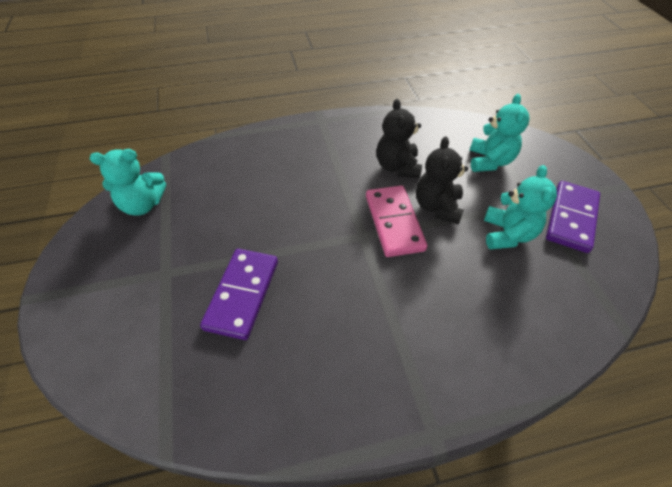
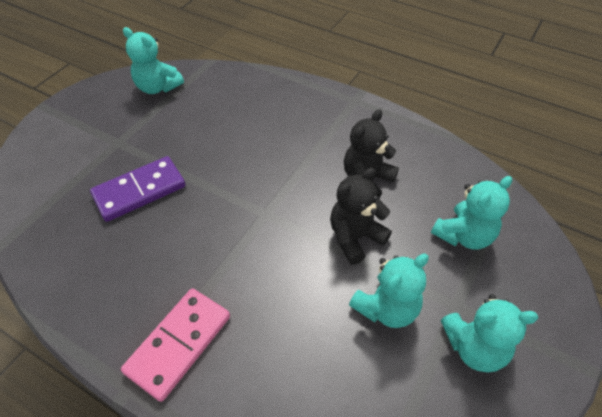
camera: 45 degrees right, 0 degrees up
(394, 222) = (302, 222): pink domino -> pink domino (179, 344)
(571, 218) = (474, 347): purple domino -> turquoise teddy bear

